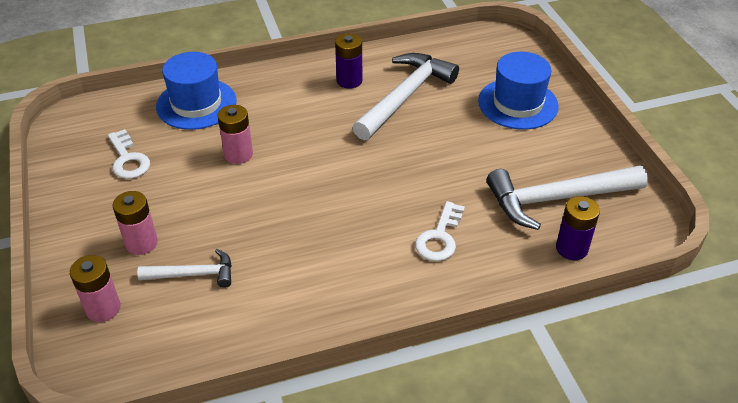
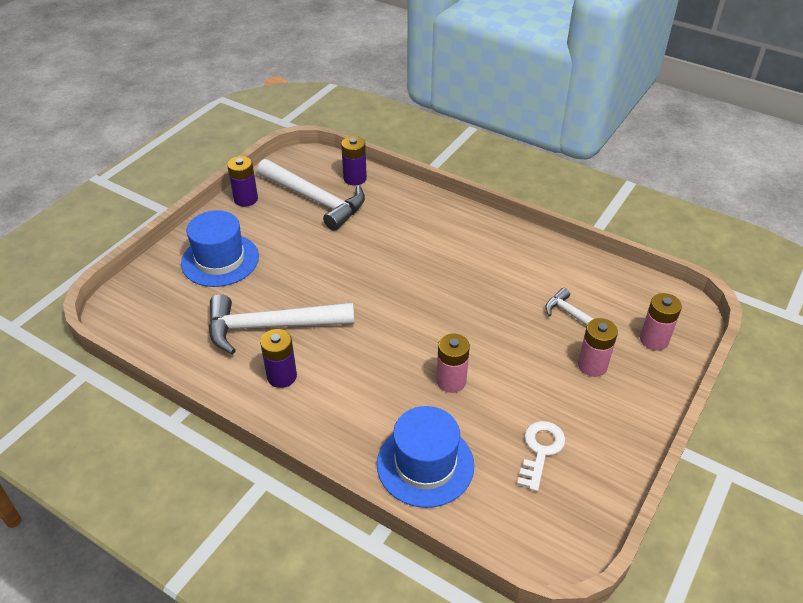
camera: 130 degrees left, 0 degrees up
(439, 237) = (408, 230): white key -> none
(601, 154) = (246, 199): none -> purple battery

